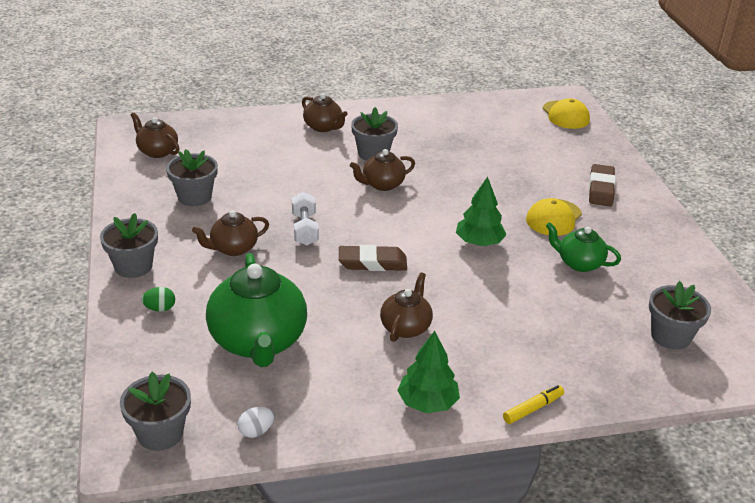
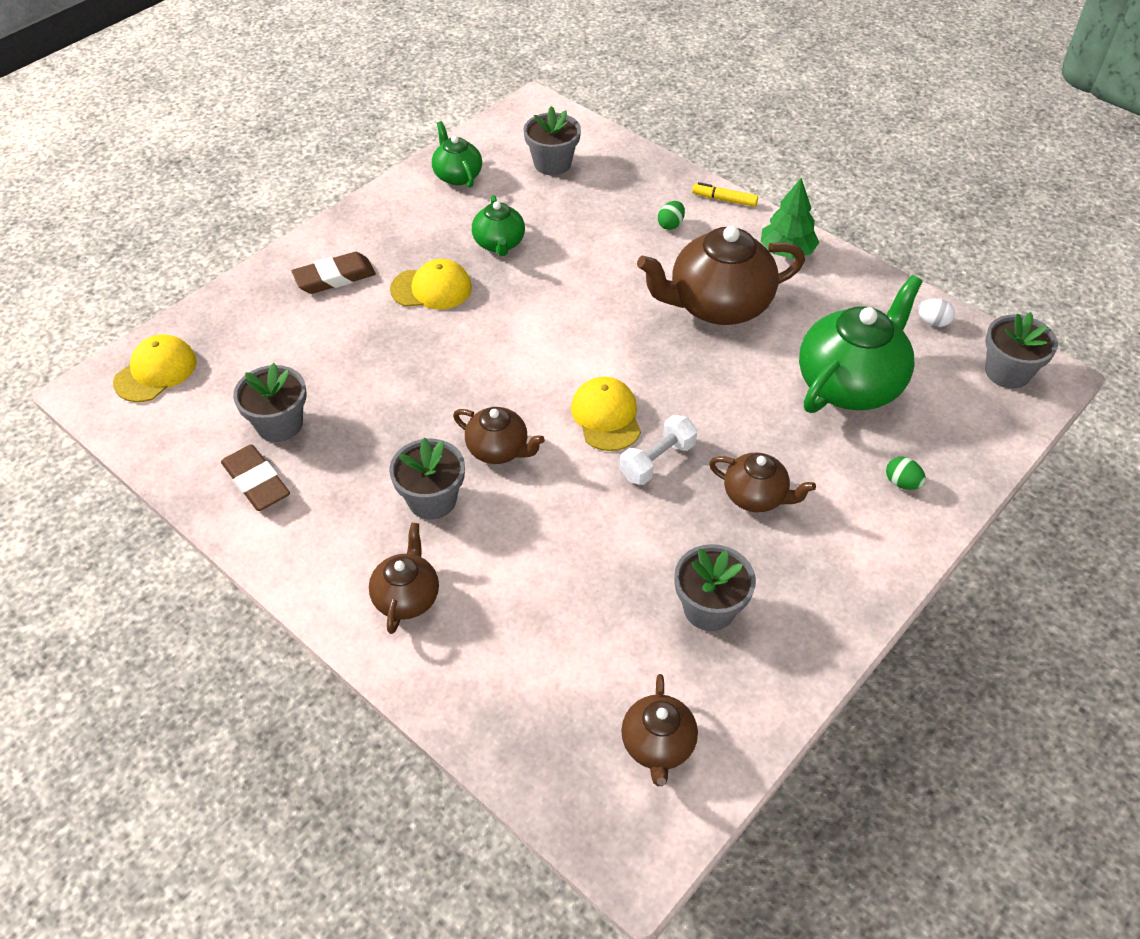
camera: 125 degrees left, 15 degrees up
(133, 266) = (879, 557): grey flower pot -> grey flower pot (279, 424)
(361, 229) = (606, 416): none -> yellow cap
(372, 263) = (654, 375): brown eraser -> brown eraser (256, 482)
(406, 327) = (718, 305): brown teapot -> brown teapot, size x1.86
(479, 242) = (534, 319): green tree -> none
(526, 357) = (670, 225): none -> green egg
(689, 281) = (457, 175): none -> green teapot

